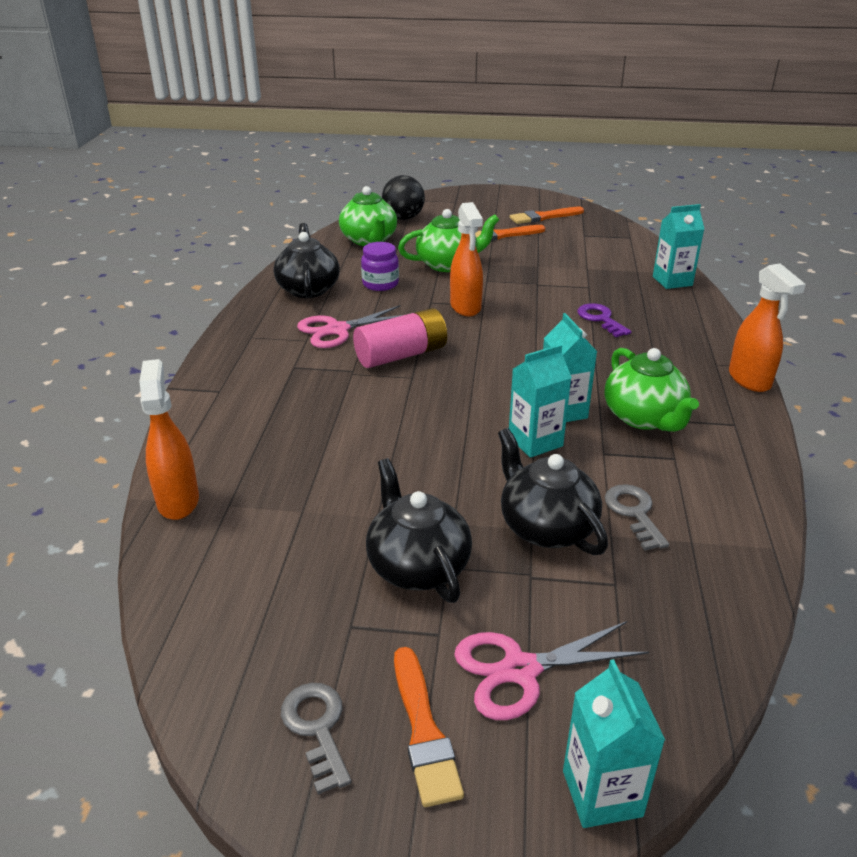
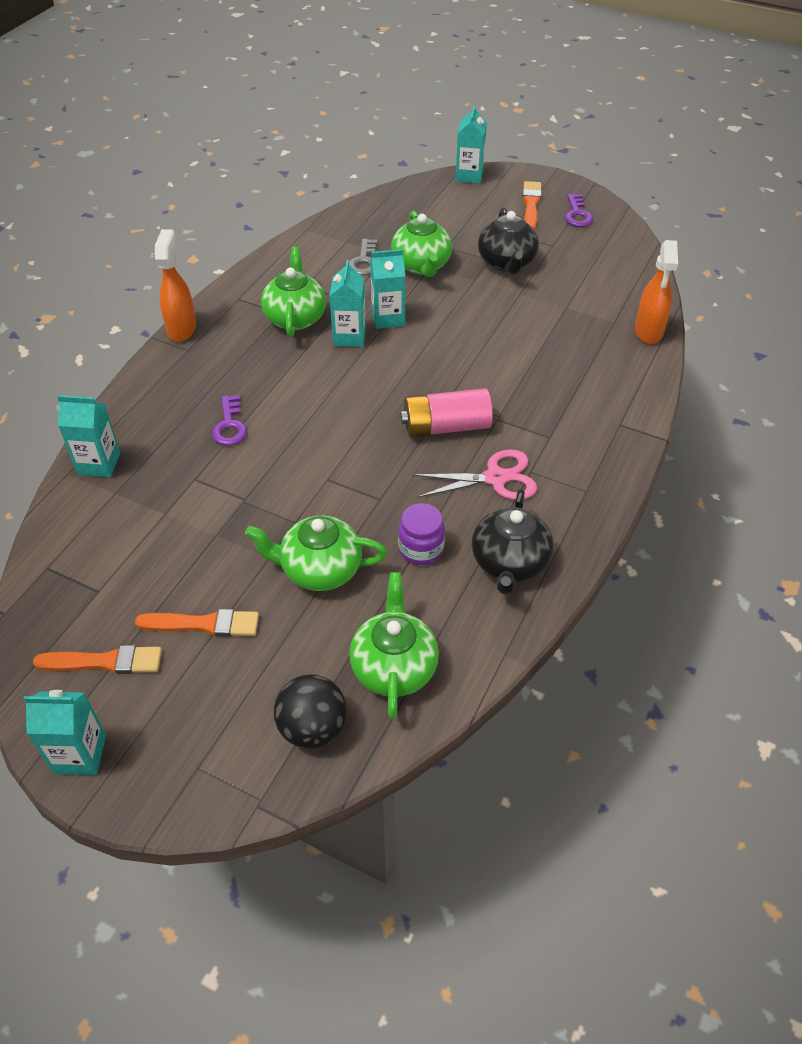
camera: 160 degrees left, 15 degrees up
(317, 728) = (577, 214): grey key -> purple key
(465, 307) = (348, 479): orange spray bottle -> none
(519, 196) = (80, 754): none -> turquoise carton
(520, 670) = (477, 213): pink scissors -> none
(546, 527) = (421, 265): black teapot -> green teapot

